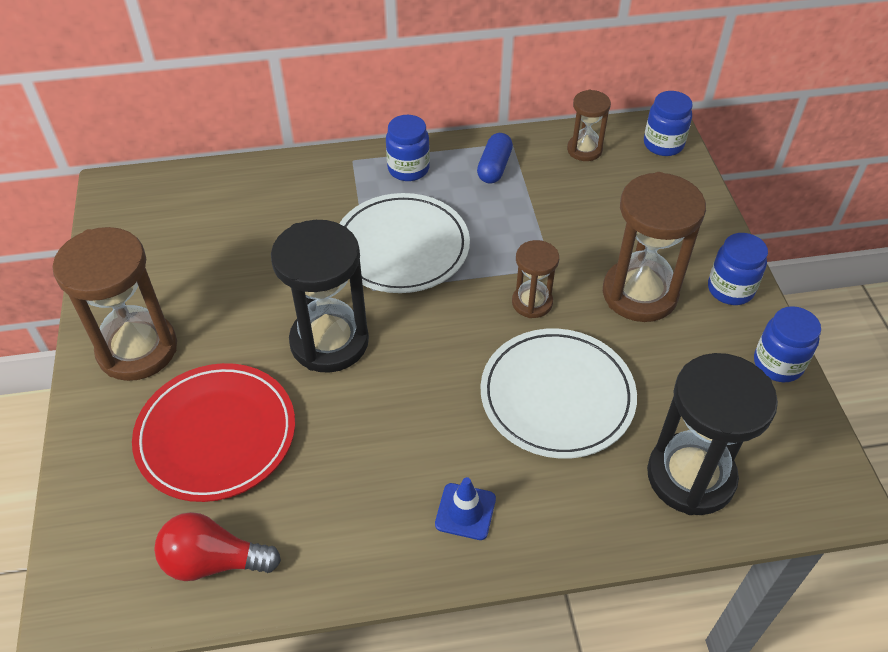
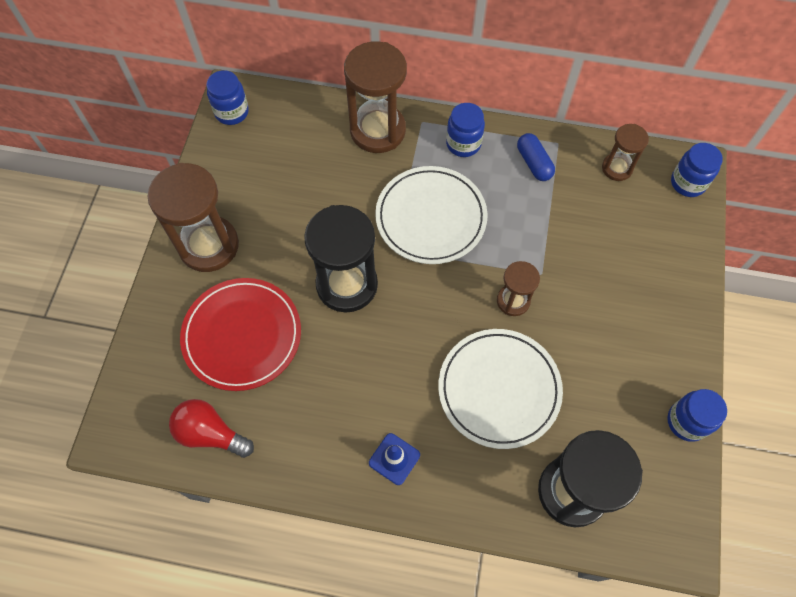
camera: 20 degrees right, 15 degrees up
(494, 167) = (534, 163): blue capsule -> blue capsule turned 60 degrees counterclockwise
(639, 294) = (603, 321): brown hourglass -> brown hourglass (377, 130)
(730, 289) = (680, 341): blue jar -> blue jar (232, 112)

